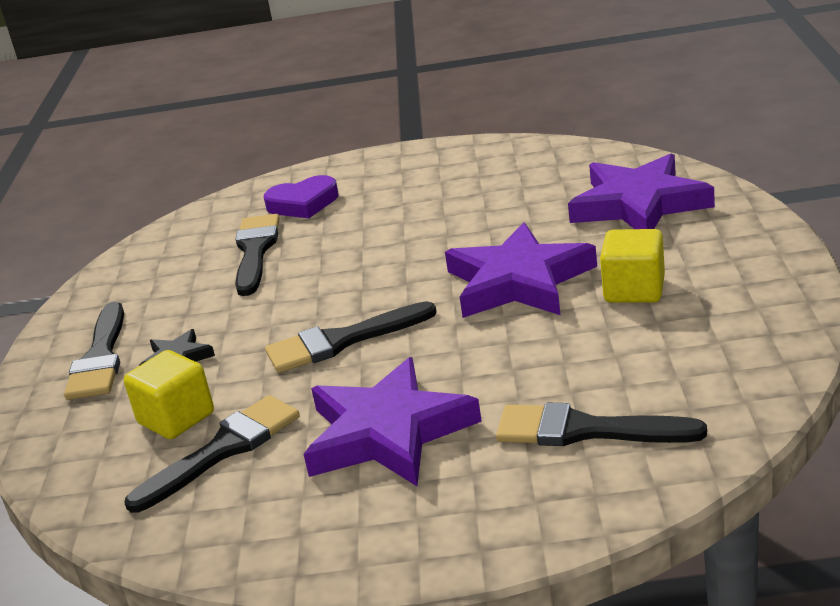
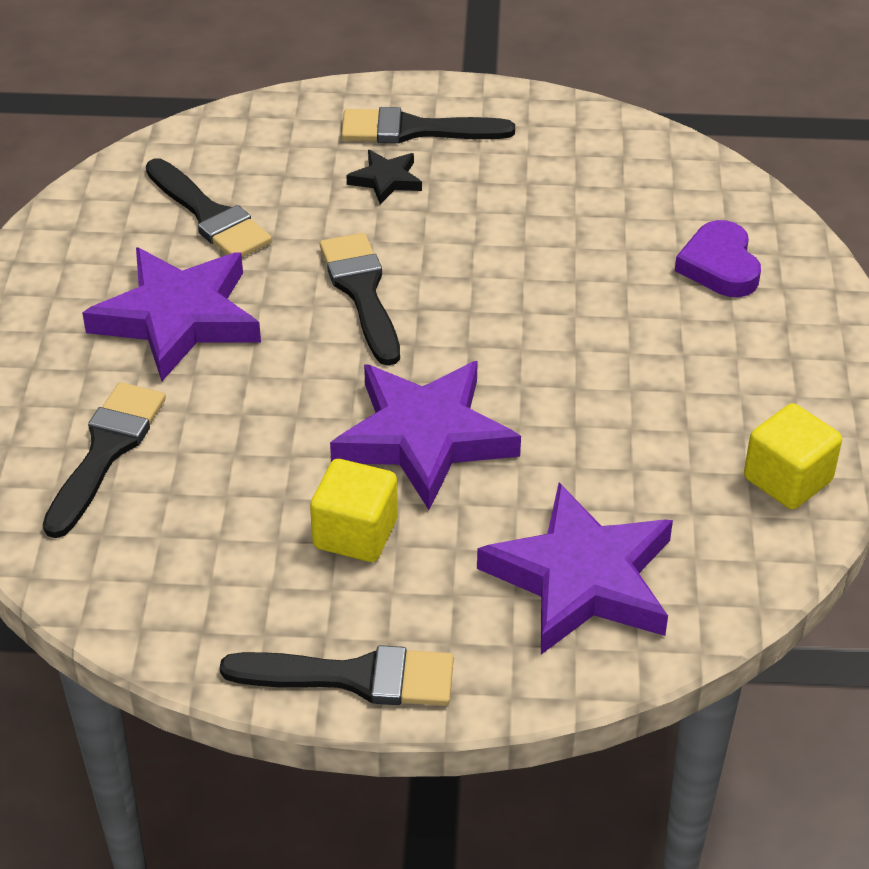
camera: 90 degrees right, 15 degrees up
(176, 418) = (277, 185): yellow cube -> yellow cube (787, 479)
(255, 251) = (602, 228): black brush -> black brush (354, 677)

